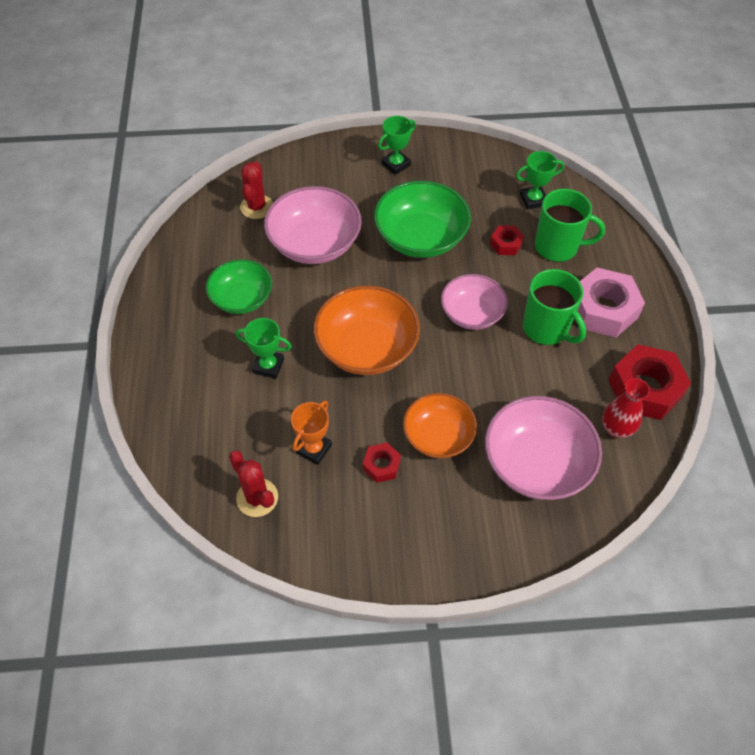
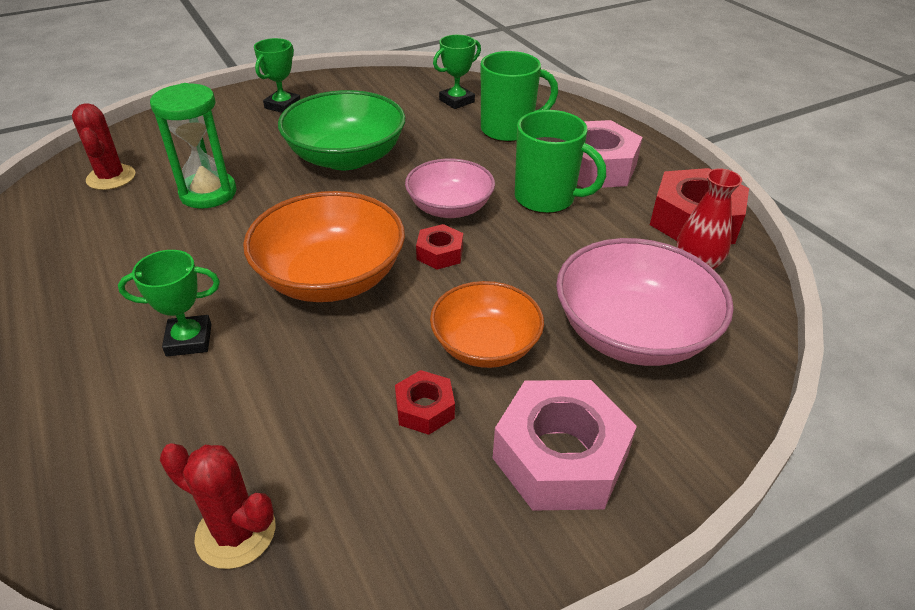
camera: 25 degrees left, 15 degrees down
(242, 298) = (119, 274): green bowl -> none
(313, 449) = (307, 423): orange trophy -> none
(314, 243) = (208, 193): pink bowl -> green hourglass
(442, 526) = (560, 457): none -> pink nut
(506, 244) = (450, 140): red nut -> red nut (440, 253)

